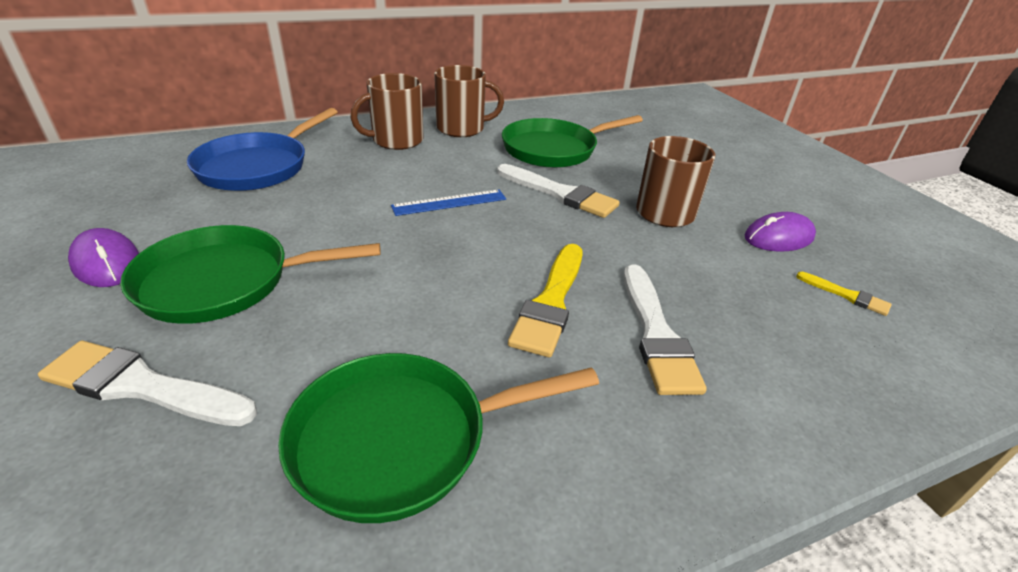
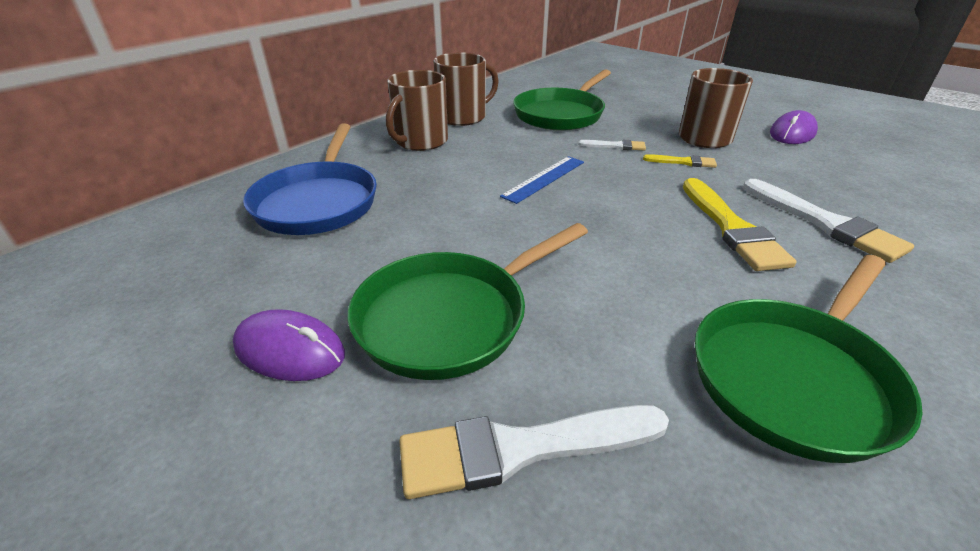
camera: 25 degrees left, 0 degrees up
(560, 193) = (615, 146): white brush -> white brush, size x0.52
(846, 295) = (879, 157): yellow brush -> yellow brush (683, 162)

